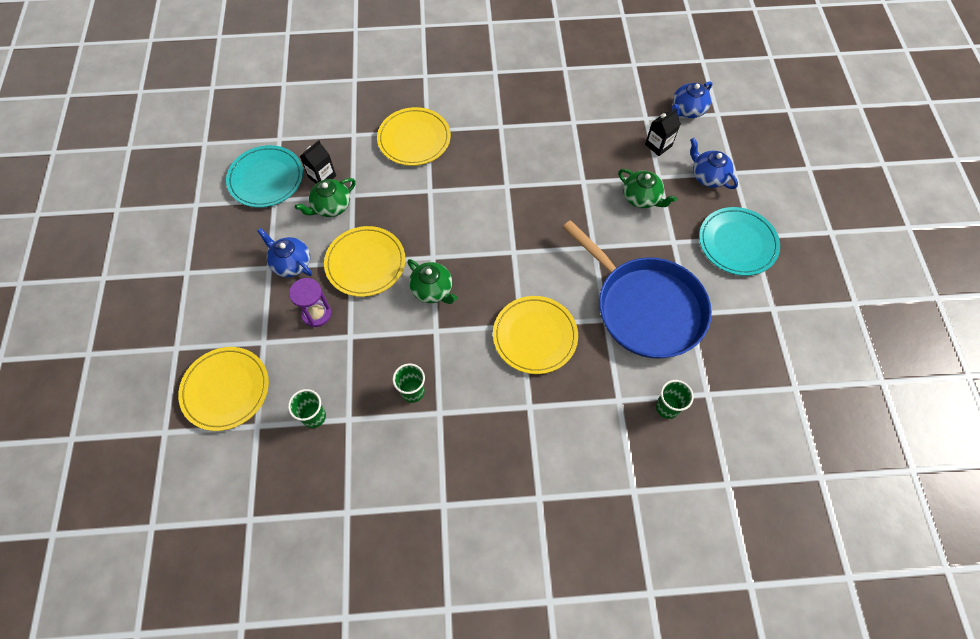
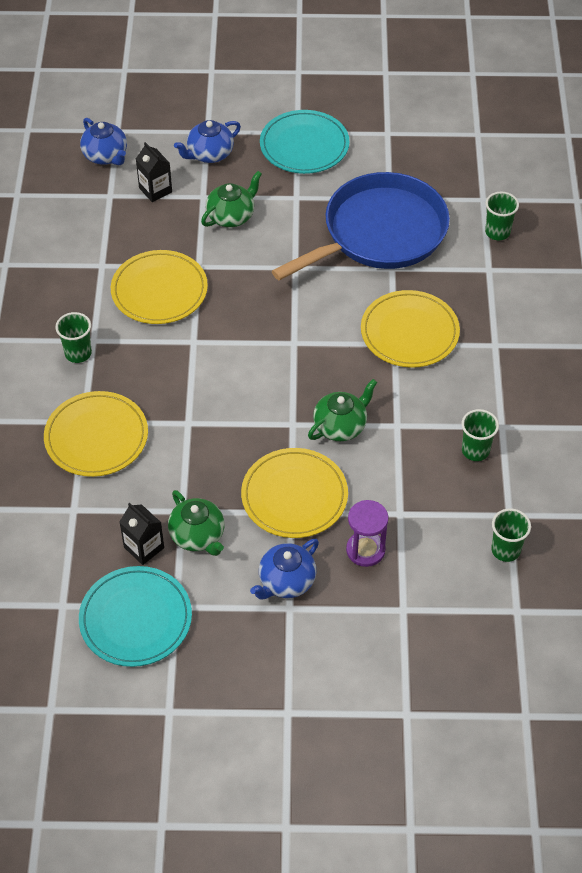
camera: 85 degrees left, 10 degrees down
(226, 389) = (468, 648): yellow plate -> yellow plate (159, 290)
(487, 119) = (78, 353): none -> green cup

